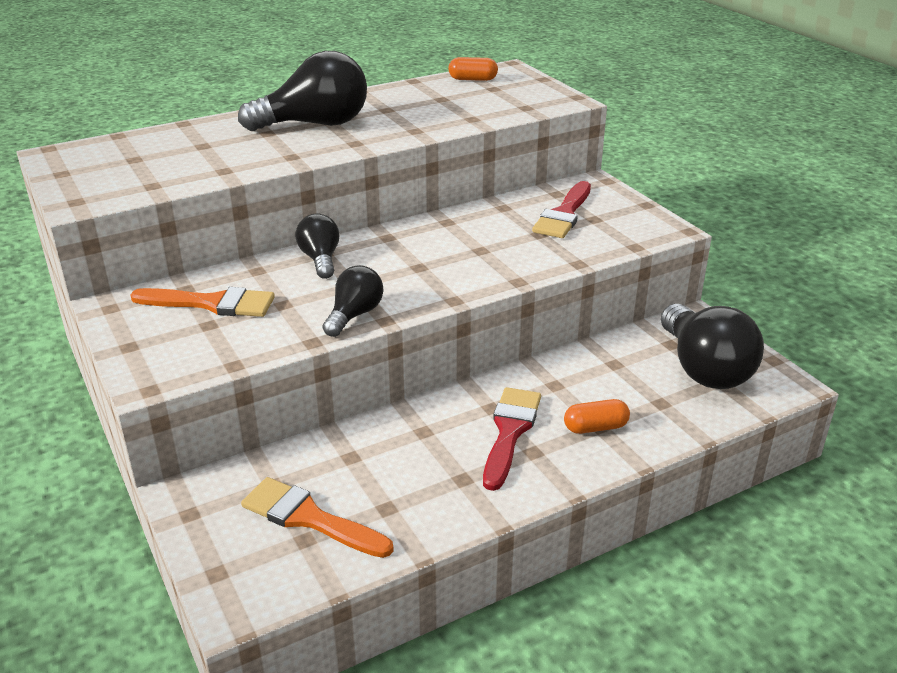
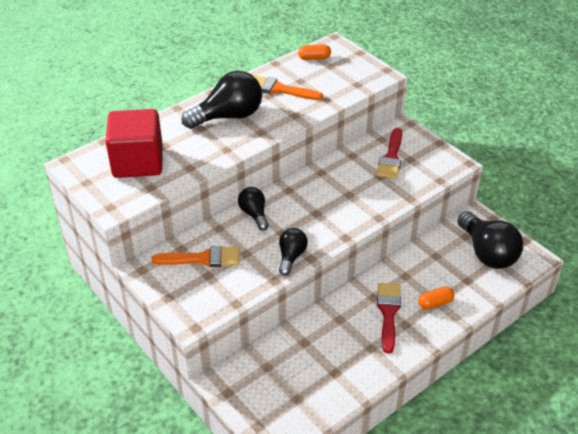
camera: 10 degrees left, 10 degrees up
(151, 159) = (138, 162): none -> red cube
(309, 518) = (295, 385): orange brush -> orange brush (279, 89)

